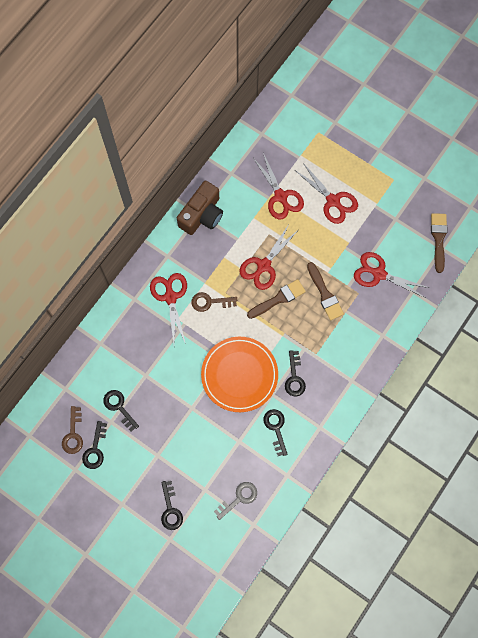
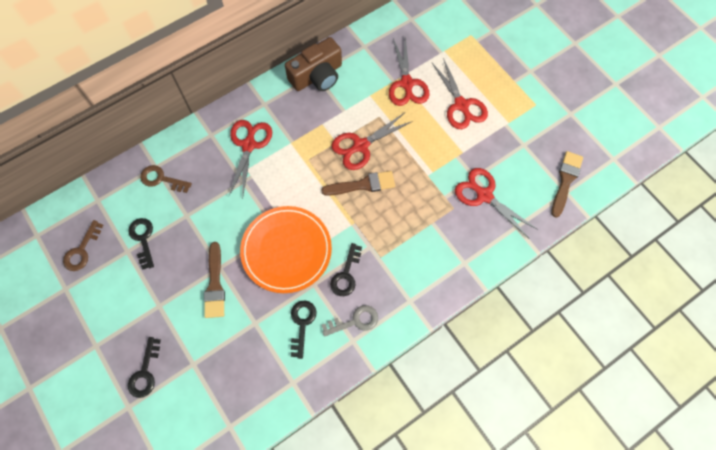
camera: 20 degrees right, 5 degrees down
(95, 449) = (96, 275): black key -> none
(210, 302) = (288, 164): brown key -> brown key (161, 179)
(239, 498) = (226, 389): grey key -> grey key (355, 321)
(325, 294) = (415, 197): brown brush -> brown brush (215, 284)

